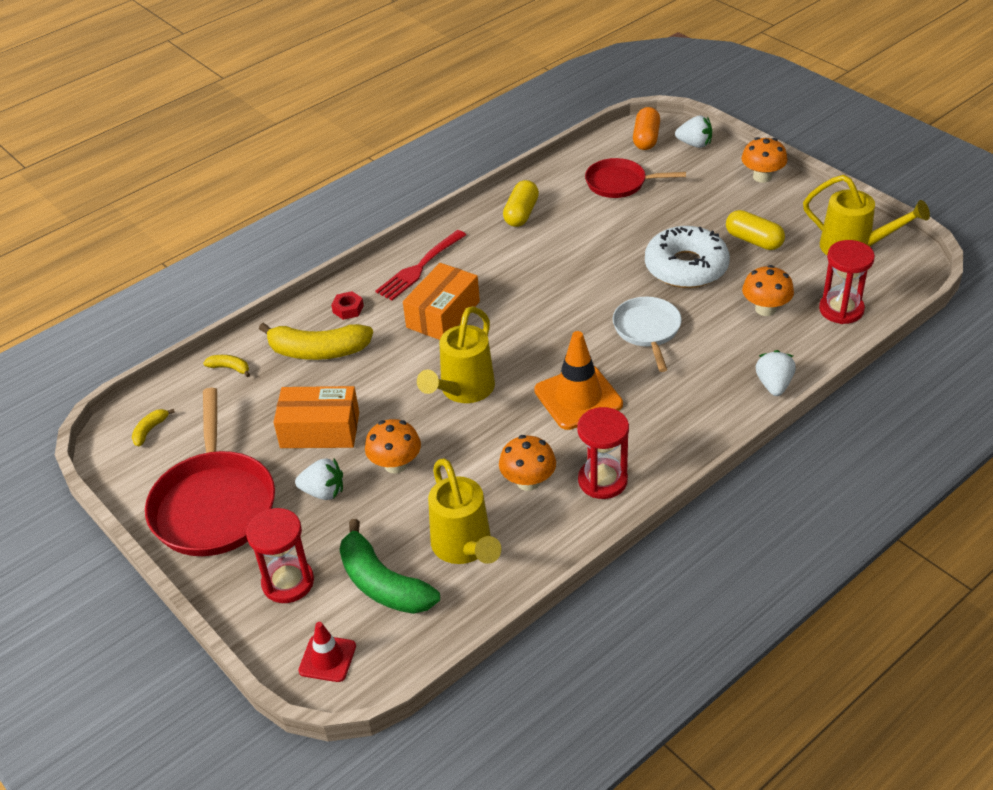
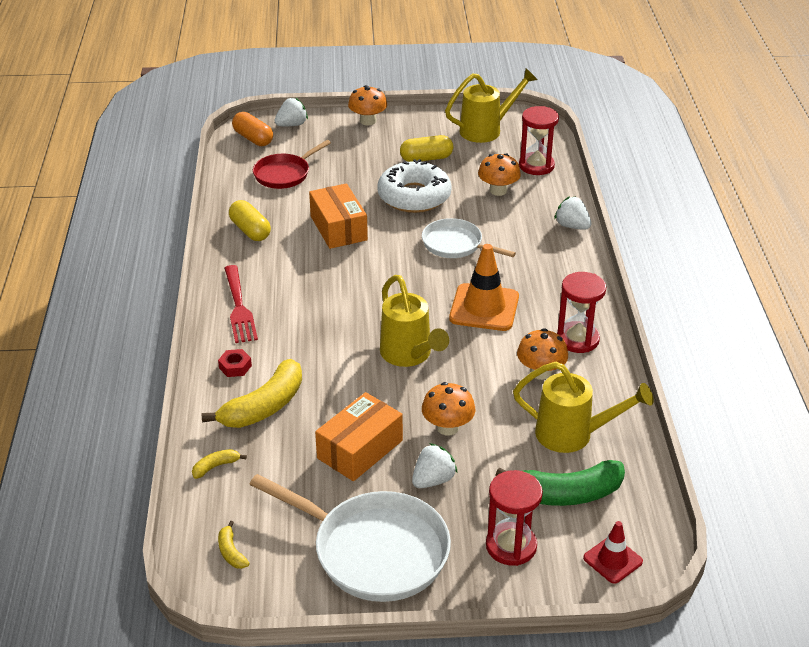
camera: 55 degrees left, 5 degrees down
(214, 504) = (374, 551): red pan -> white pan
(443, 314) = (311, 323): orange box -> orange box (338, 228)

